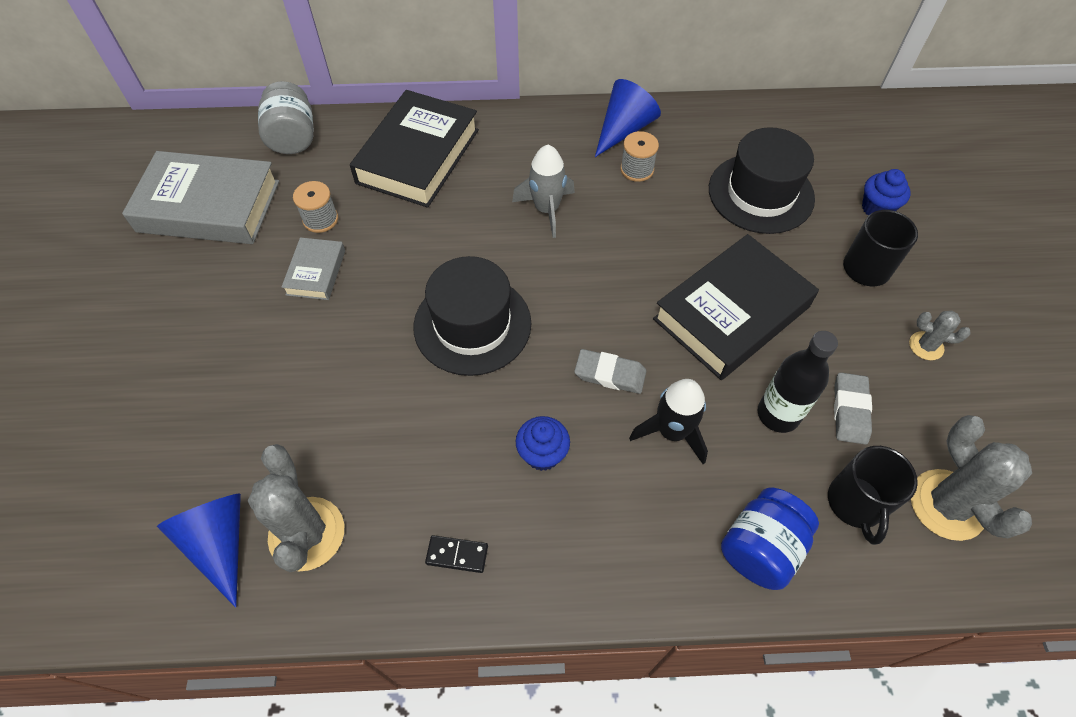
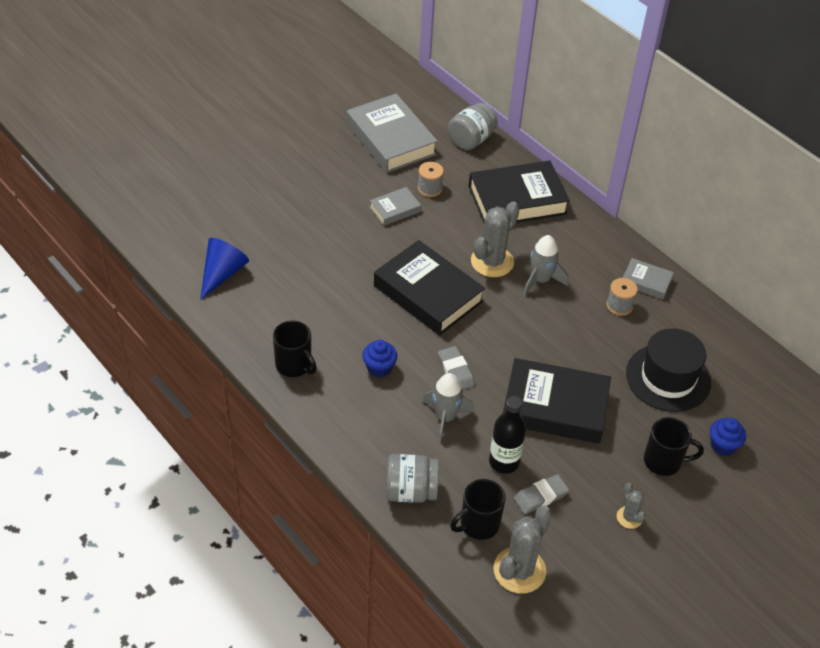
camera: 50 degrees right, 10 degrees down
(307, 534) = (254, 302): grey cactus -> grey cactus (492, 262)
(457, 555) = (294, 365): black domino -> black mug
(472, 325) = (428, 293): black hat -> black book
(624, 129) = (646, 282): blue cone -> grey book
(672, 432) = (445, 418): black rocket -> grey rocket
(760, 548) = (410, 491): blue jar -> grey jar

